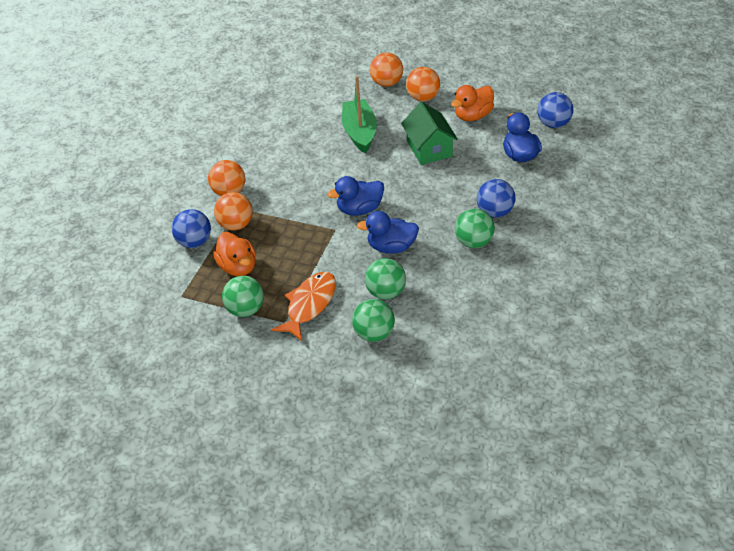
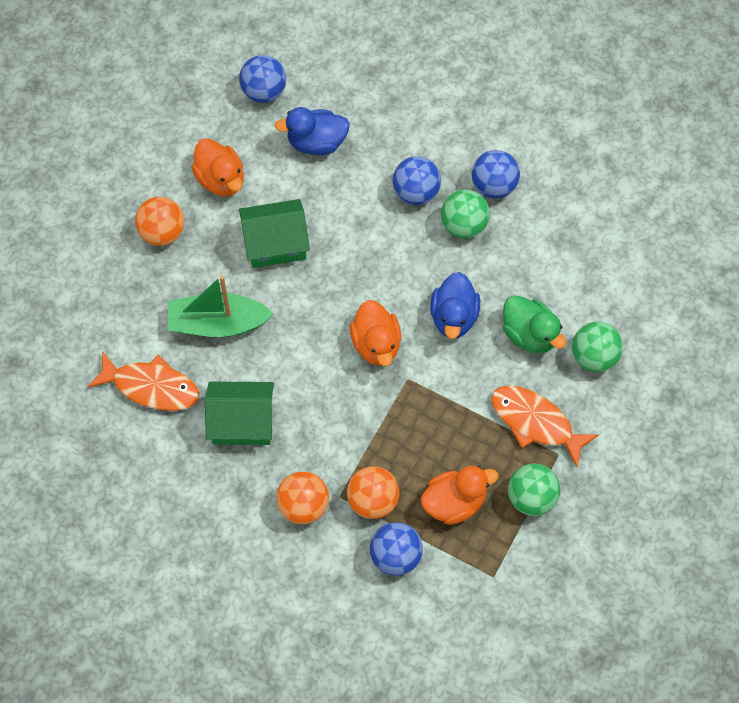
camera: 85 degrees left, 20 degrees up
(288, 155) = (242, 422): none -> green house
(307, 112) = (151, 387): none -> orange fish
(360, 209) = (376, 344): blue duck -> orange duck
(386, 292) = (530, 334): green ball -> green duck
(387, 83) = (114, 273): orange ball -> none
(516, 255) = (494, 186): none -> blue ball

